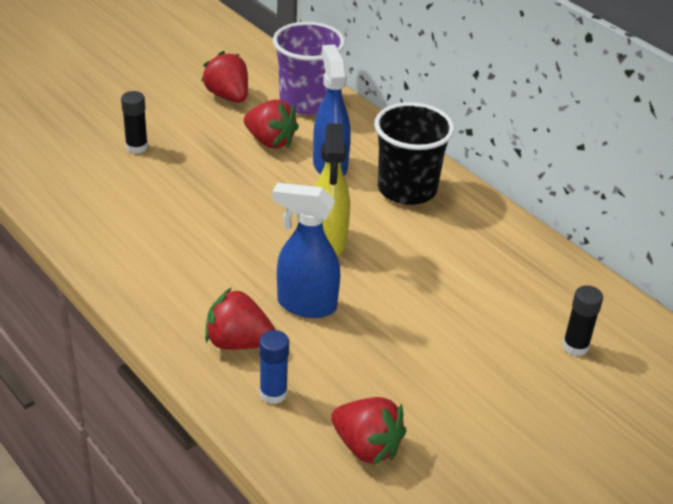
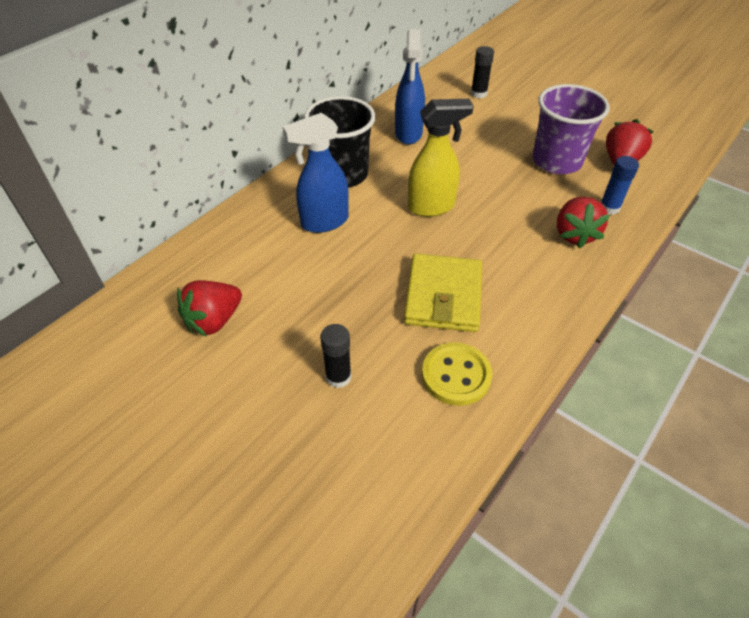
camera: 100 degrees left, 10 degrees up
(101, 206) = (456, 375): none -> yellow button
(193, 220) = (443, 296): none -> yellow wallet
(270, 141) = (295, 269): red strawberry -> none
(306, 102) = (215, 255): purple cup -> purple cup (556, 161)
(306, 305) = (512, 207): blue spray bottle -> blue spray bottle (408, 134)

